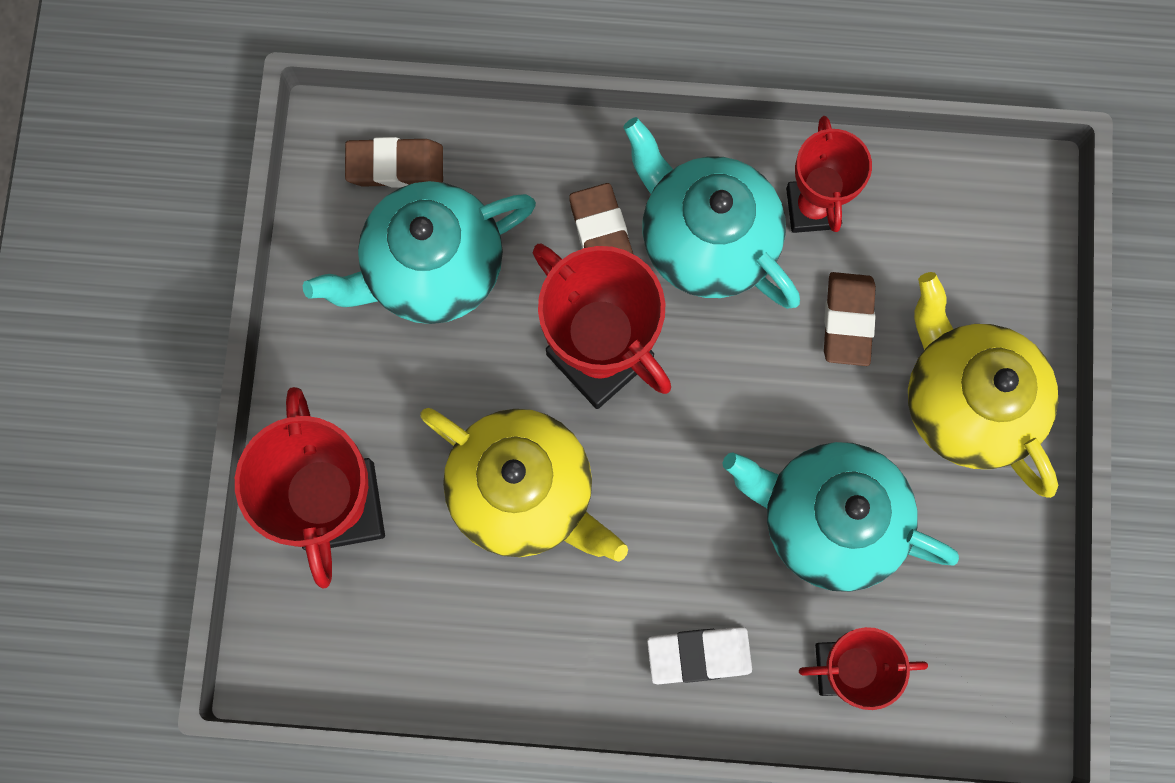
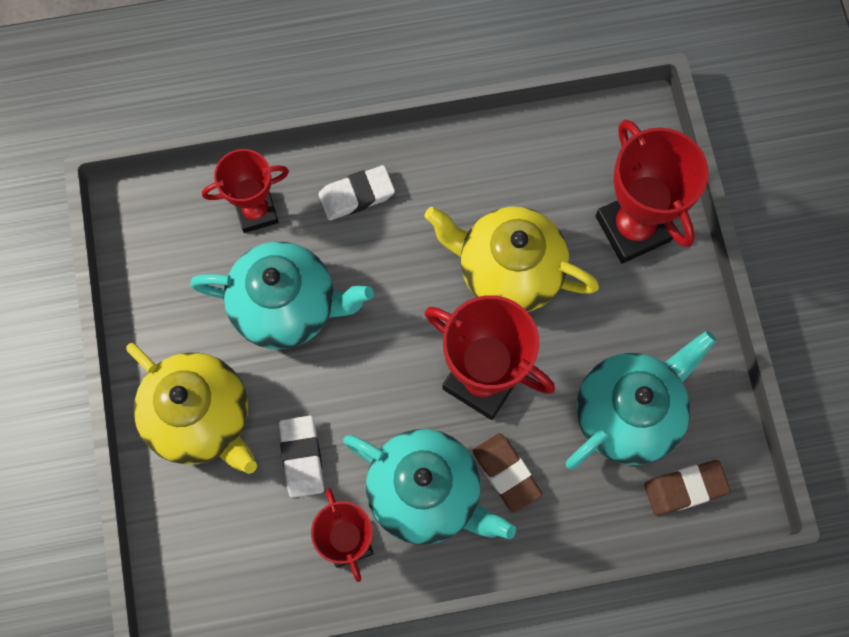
camera: 165 degrees right, 5 degrees down
(847, 321) = (302, 457): brown eraser -> white eraser

